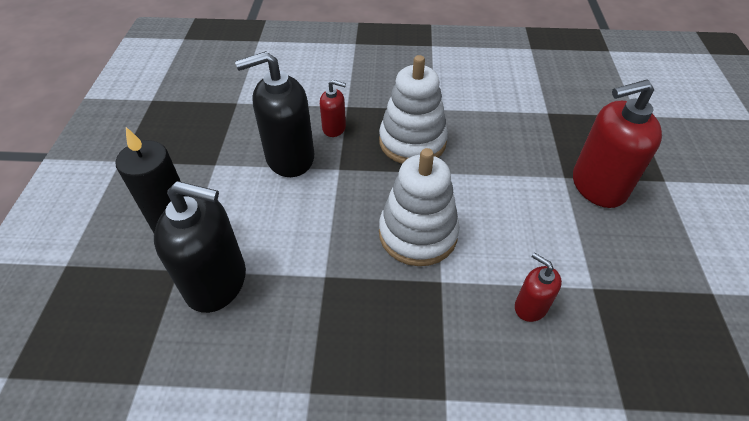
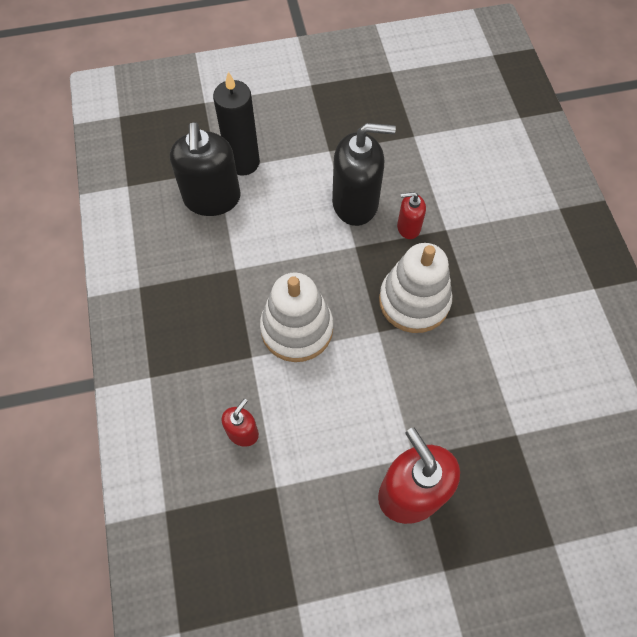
camera: 75 degrees right, 15 degrees up
(289, 158) = (355, 203): black soap dispenser -> black soap dispenser turned 120 degrees clockwise
(334, 128) = (408, 227): red soap dispenser -> red soap dispenser turned 90 degrees clockwise

